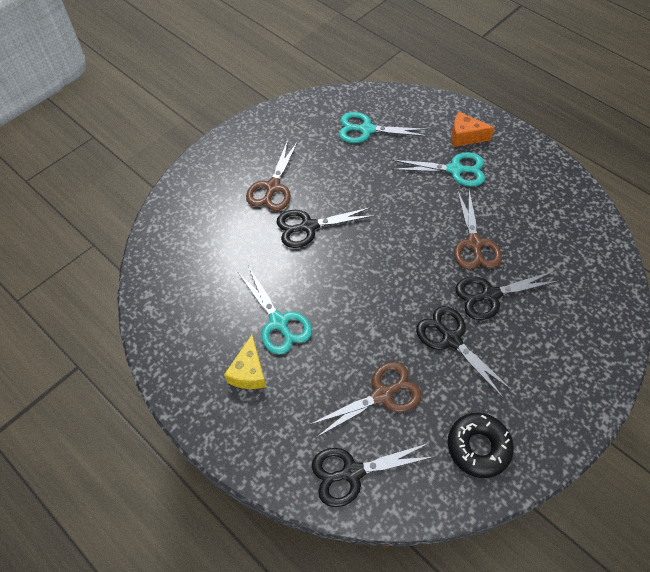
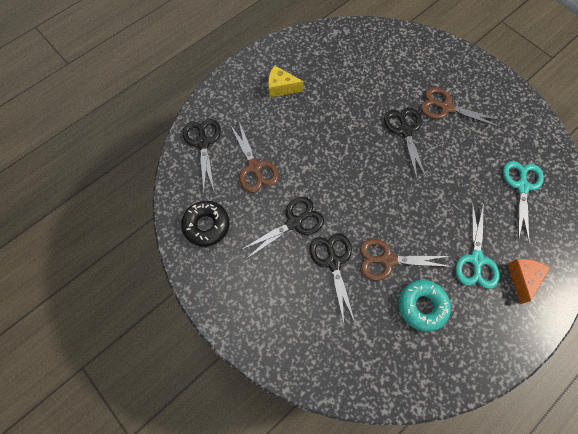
camera: 95 degrees right, 10 degrees up
(278, 322) = (318, 106): turquoise scissors -> none
(515, 214) = (422, 306): none -> turquoise donut

